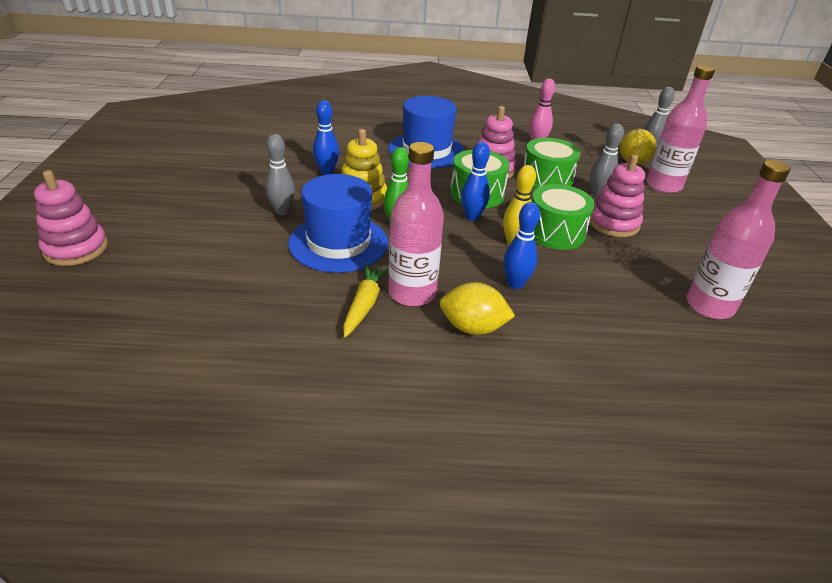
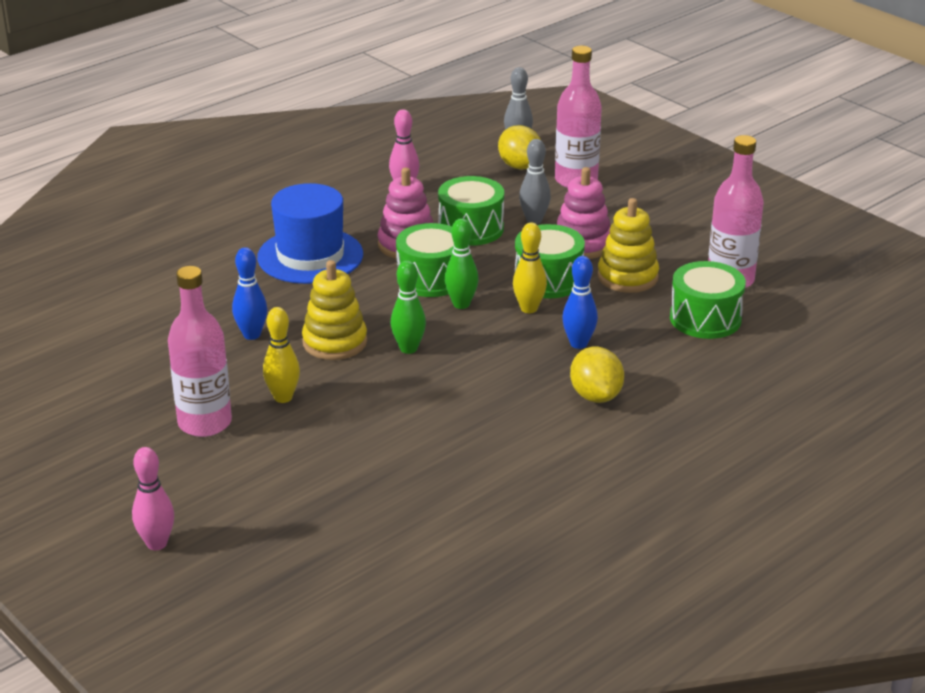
camera: 40 degrees left, 5 degrees down
(76, 249) = (157, 543): pink stacking toy -> pink bowling pin
(282, 211) = (283, 397): grey bowling pin -> yellow bowling pin
(338, 243) = (386, 394): blue hat -> none
(364, 304) = (492, 429): yellow carrot -> none
(412, 293) = (514, 398): pink bottle -> pink bottle (205, 423)
(472, 217) = (461, 304): blue bowling pin -> green bowling pin
(473, 328) = (595, 396): yellow lemon -> yellow lemon turned 75 degrees counterclockwise
(619, 260) = (627, 277): none -> yellow stacking toy
(647, 323) = (705, 318): none -> green drum

